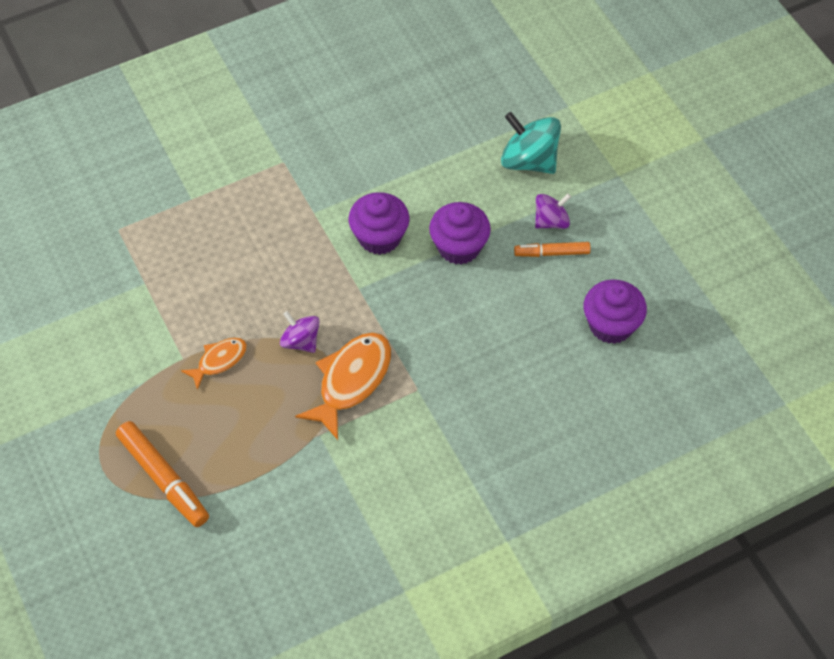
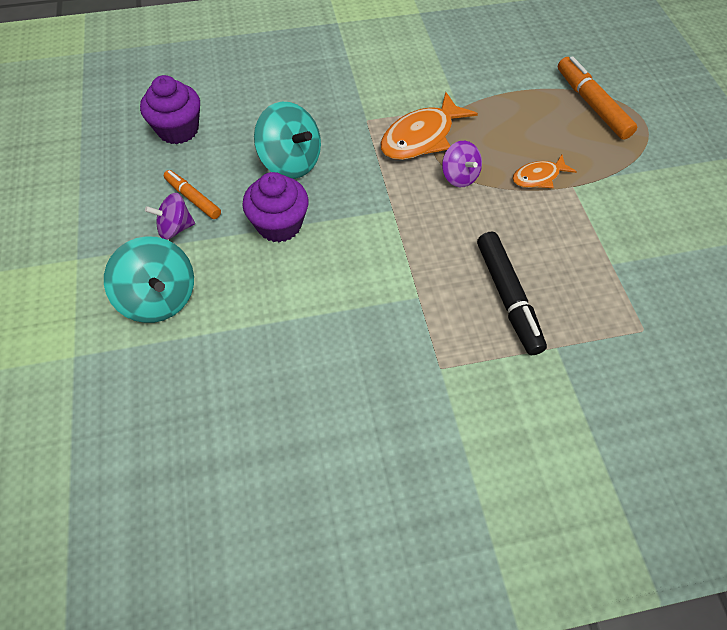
camera: 165 degrees left, 0 degrees up
(236, 229) = (508, 297): none -> black marker
(379, 237) = (355, 253): purple cupcake -> none
(477, 316) = (290, 162): none -> turquoise spinning top
(551, 253) = (193, 198): orange marker -> orange marker turned 150 degrees counterclockwise

